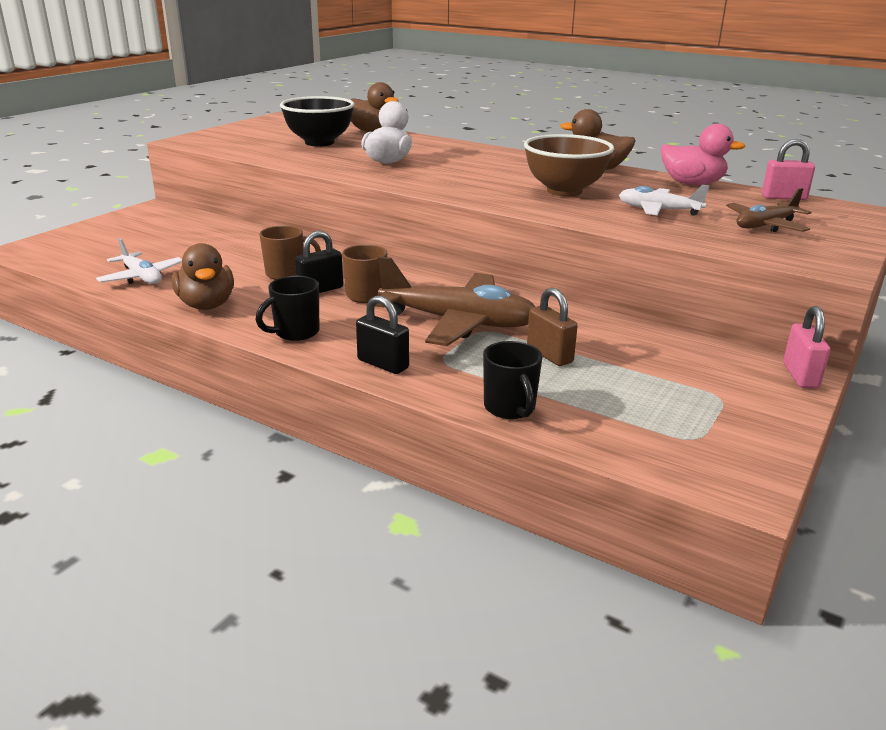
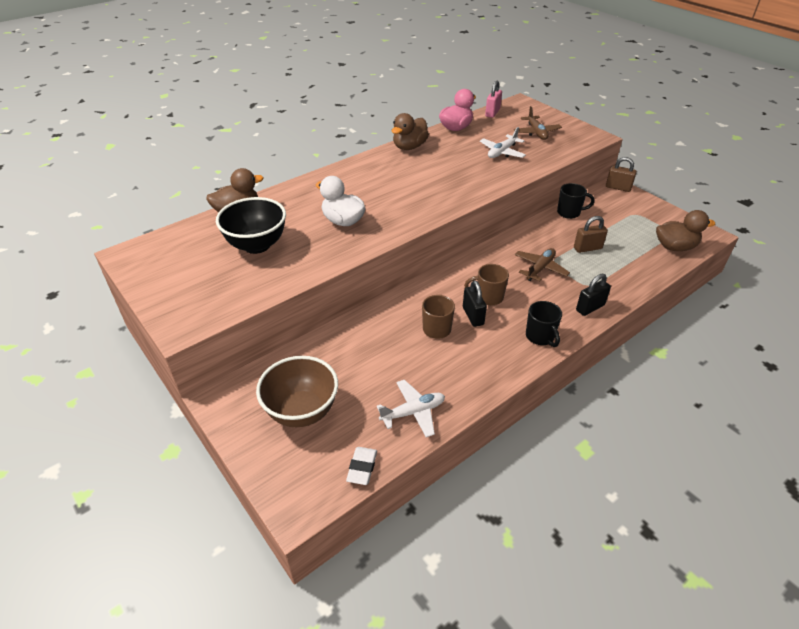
camera: 70 degrees left, 15 degrees up
(65, 265) = (362, 467): none -> white eraser
(207, 305) = (483, 376): brown duck -> brown duck (675, 247)
(458, 322) = (540, 269): brown plane -> brown plane, size x0.56
(510, 408) = (643, 275): black mug -> black mug (569, 213)
(564, 191) = (453, 170): brown bowl -> brown bowl (302, 411)
(800, 376) = (618, 188): pink padlock -> brown padlock

